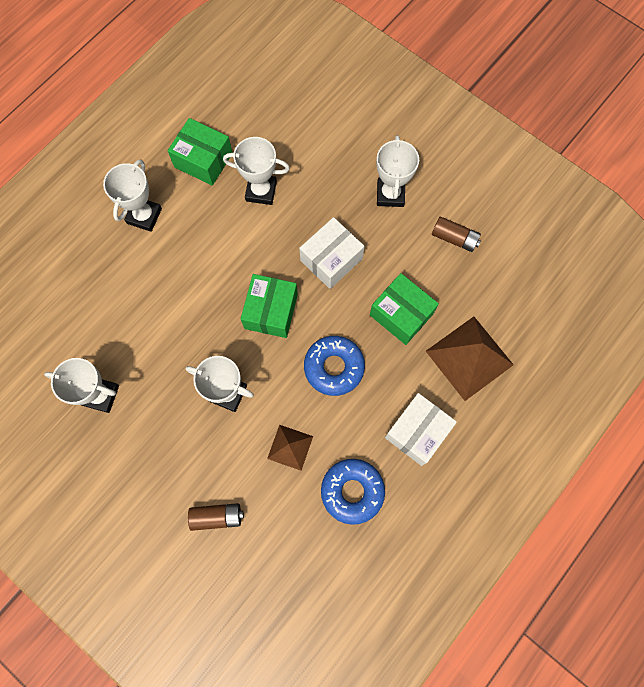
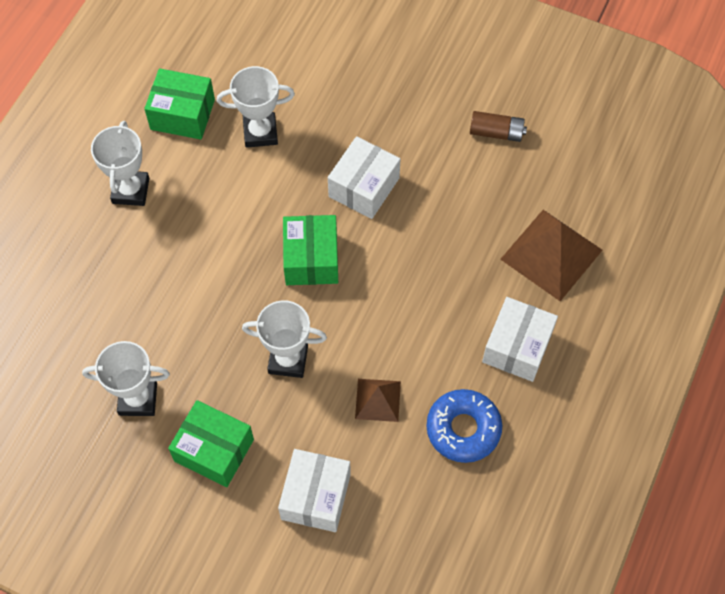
camera: 15 degrees left, 10 degrees down
(217, 516) = (316, 496): brown battery -> white box
(334, 367) = (402, 301): blue donut -> none
(390, 194) = (410, 102): white trophy -> none
(401, 314) = (461, 227): green box -> green box (214, 450)

